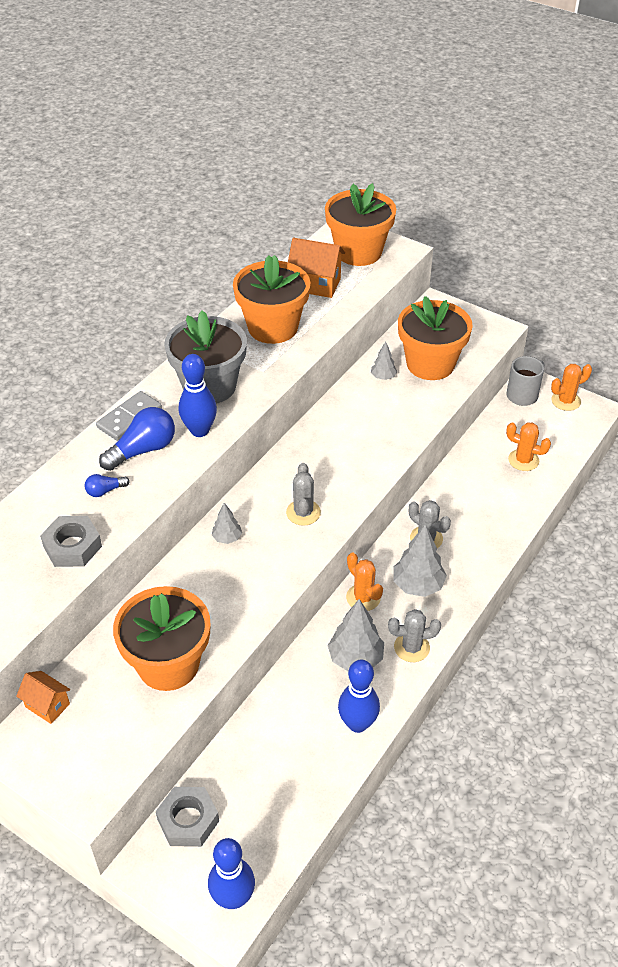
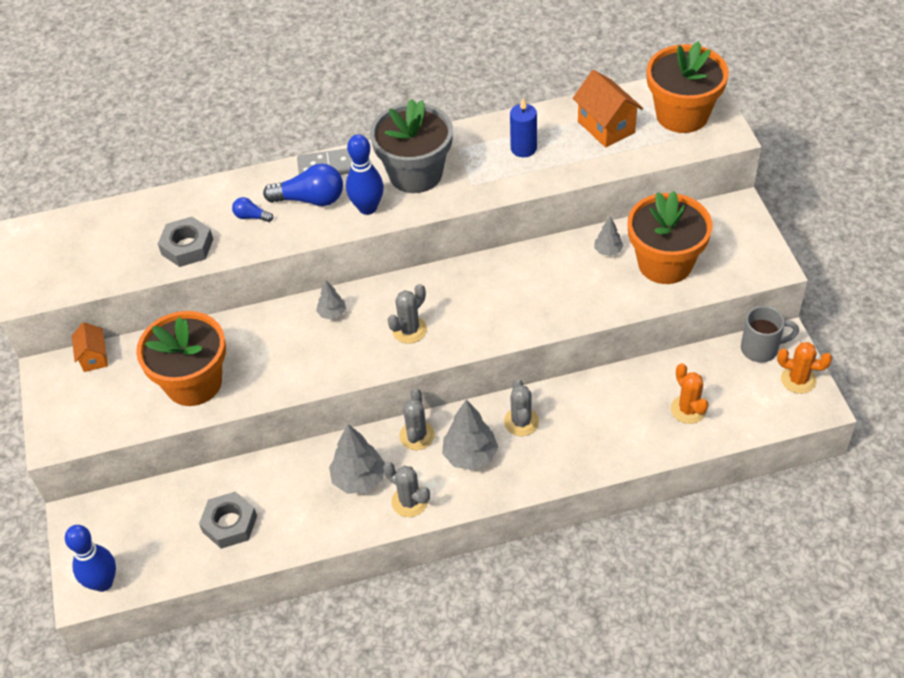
camera: 45 degrees right, 5 degrees up
(188, 820) = (129, 509): grey nut -> grey nut (229, 524)
(273, 327) = (523, 148): orange flower pot -> blue candle
(357, 723) = (307, 529): blue bowling pin -> none
(363, 597) = (417, 435): orange cactus -> grey cactus

